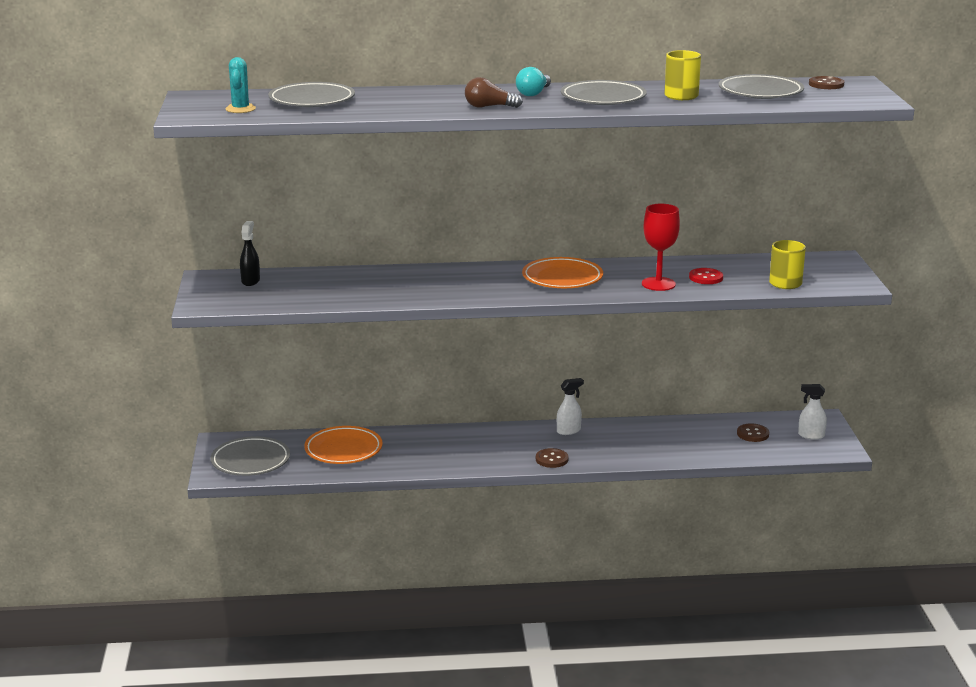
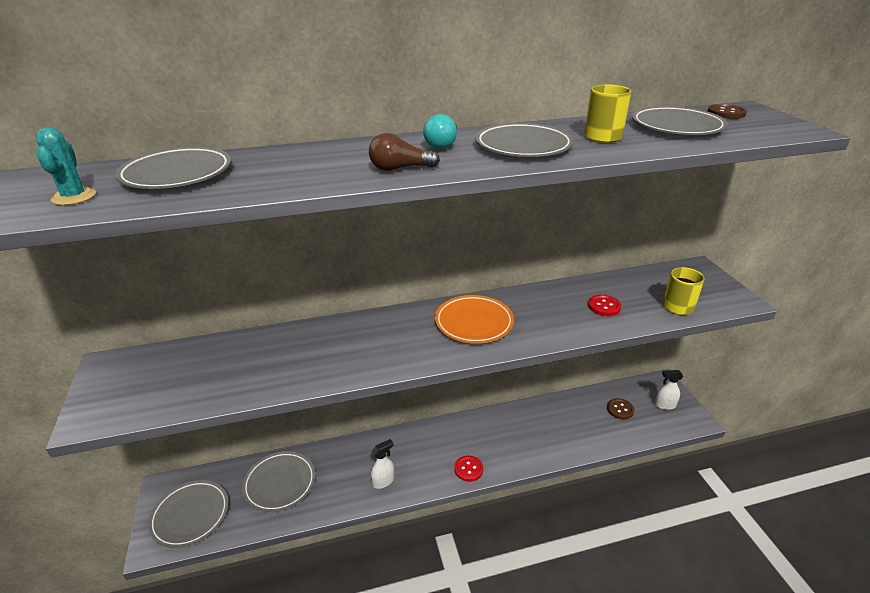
camera: 10 degrees left, 10 degrees up
(250, 281) = (154, 365): black spray bottle -> none
(343, 450) = (280, 483): orange plate -> grey plate
(551, 459) = (468, 469): brown button -> red button
(569, 431) = (473, 426): white spray bottle -> white spray bottle (383, 481)
(658, 284) = (566, 321): red goblet -> none

